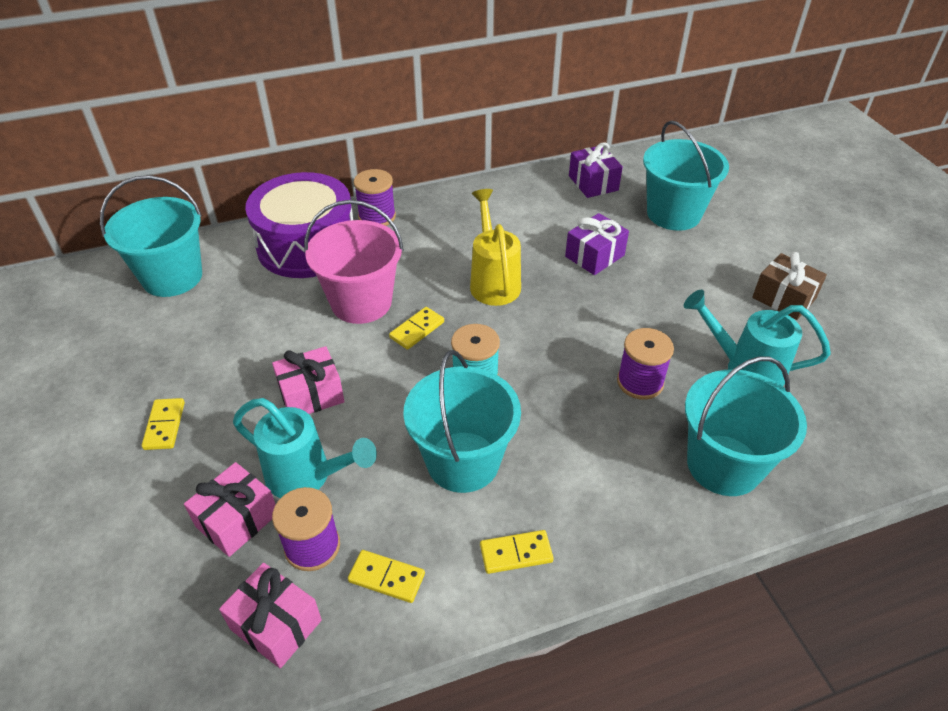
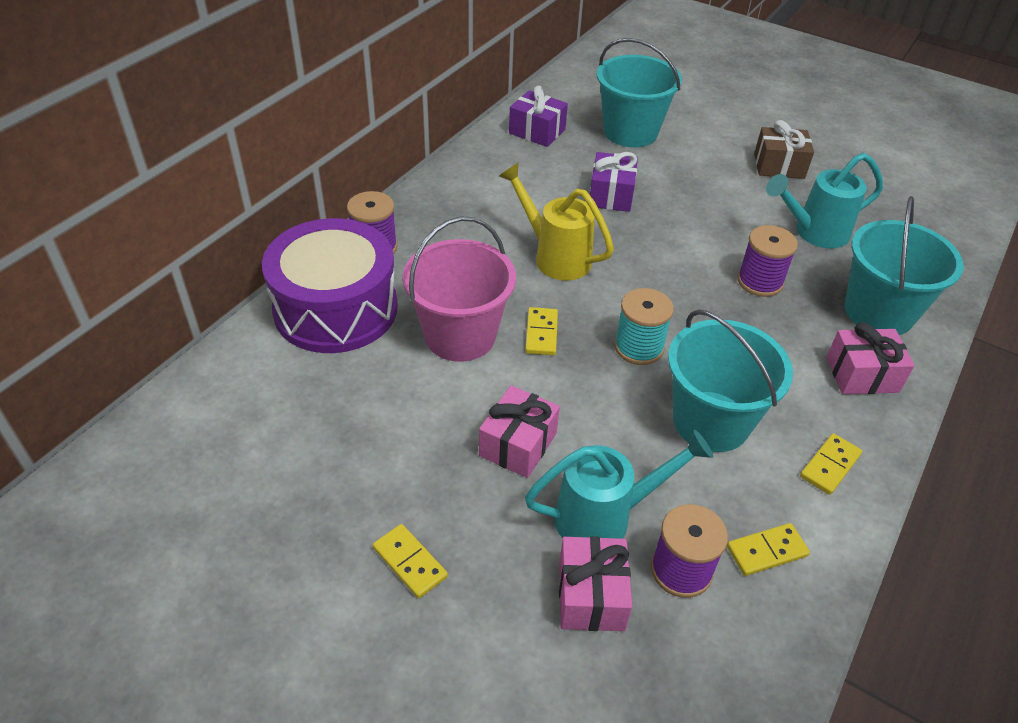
camera: 40 degrees left, 0 degrees up
(172, 277) = (221, 415): turquoise bucket -> none
(276, 625) = (732, 653): pink gift -> pink gift (862, 375)

